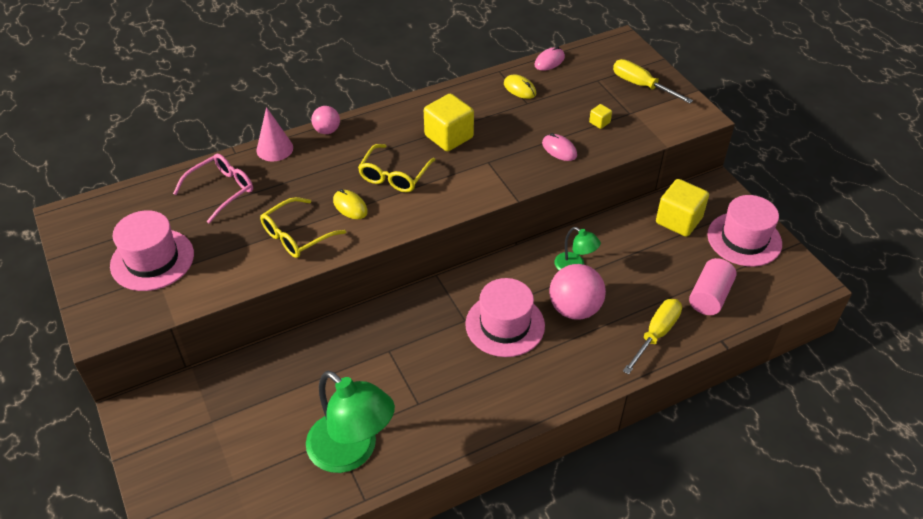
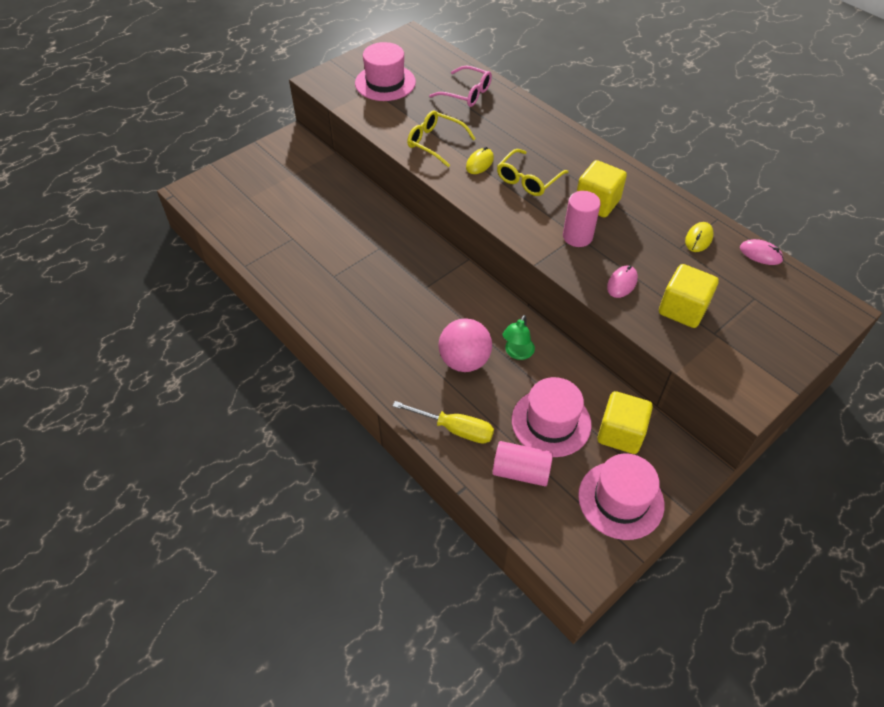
camera: 75 degrees right, 5 degrees up
(274, 149) = (526, 107): pink cone -> none
(327, 130) = (563, 129): pink ball -> none
(352, 452) = (282, 249): green lamp -> none
(394, 176) = (528, 180): yellow glasses -> yellow glasses turned 60 degrees counterclockwise
(490, 162) = (577, 236): none -> pink cylinder
(505, 325) = (429, 314): pink hat -> pink hat (551, 422)
(599, 122) = (682, 309): yellow cube -> yellow cube, size x2.27
(641, 85) = (770, 338): yellow screwdriver -> none

